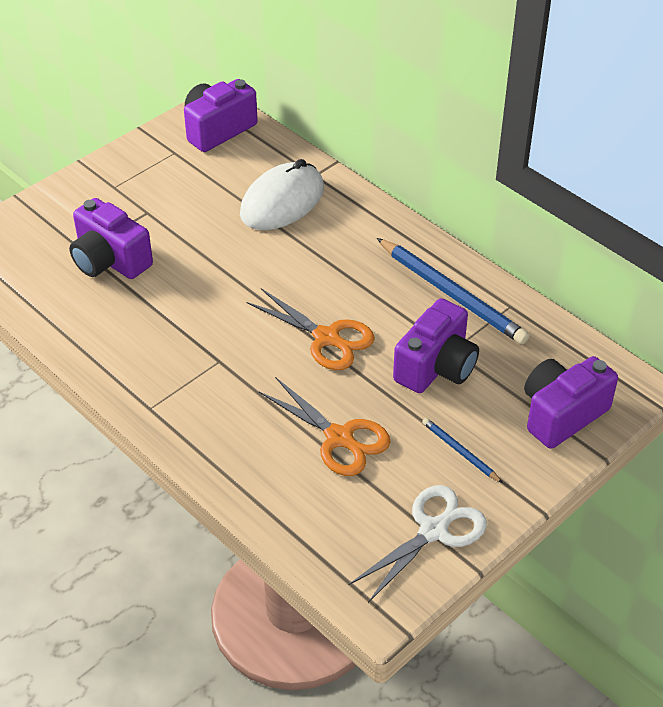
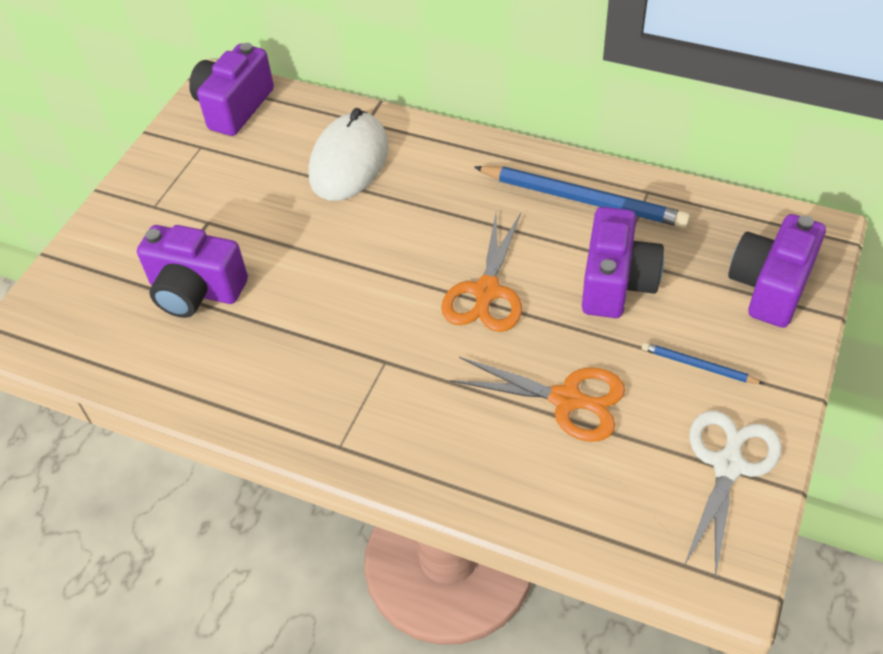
camera: 20 degrees left, 5 degrees up
(327, 338) = (486, 293): orange scissors -> orange scissors turned 90 degrees clockwise

